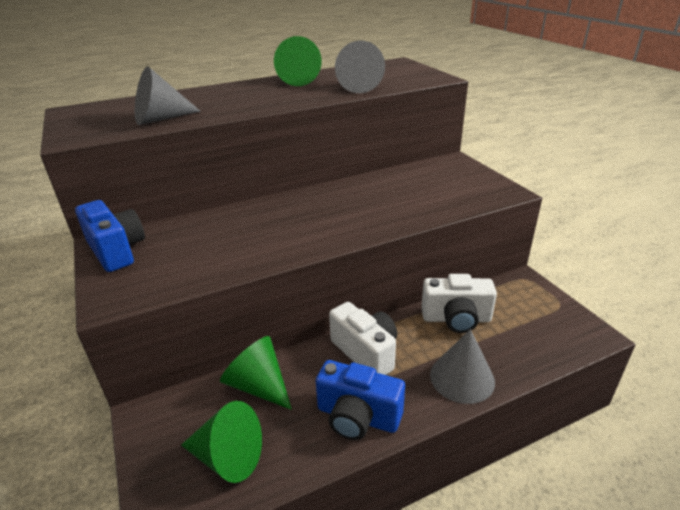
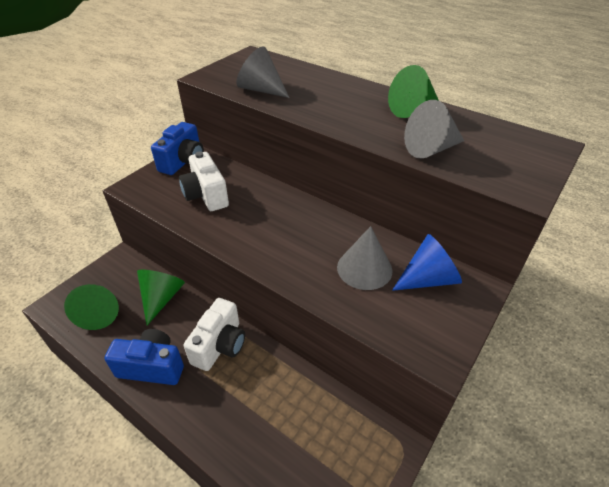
camera: 60 degrees right, 10 degrees up
(357, 417) = (152, 367): blue camera -> blue camera turned 105 degrees clockwise
(433, 174) = (428, 279): none -> blue cone
(456, 319) = (295, 397): white camera -> white camera (206, 195)
(462, 378) = (219, 426): grey cone -> grey cone (364, 268)

